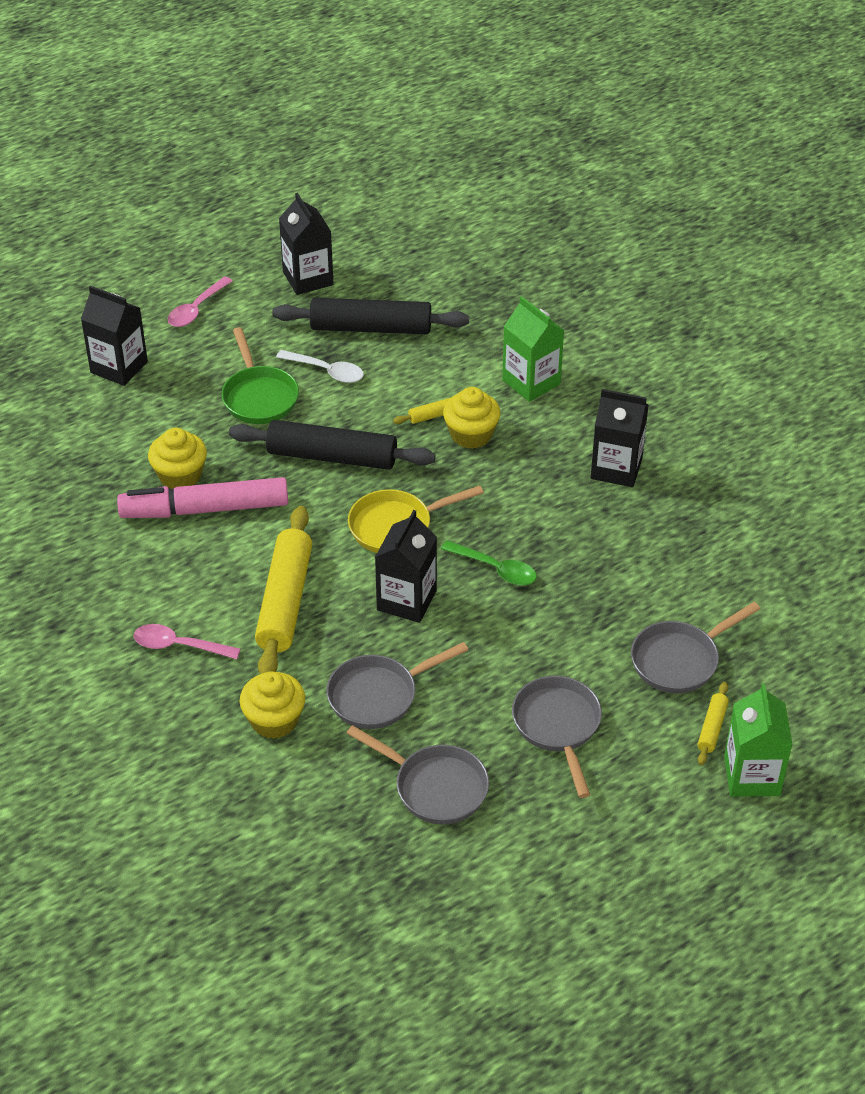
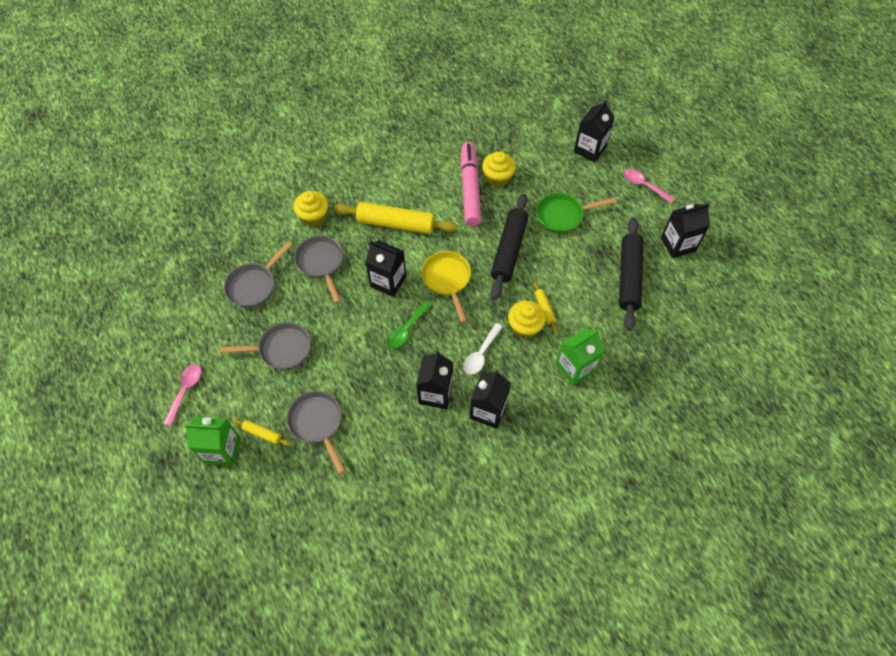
camera: 95 degrees right, 15 degrees up
(179, 646) = (371, 177): pink spoon -> pink spoon (185, 391)
(326, 371) = (586, 251): white spoon -> white spoon (481, 354)
(600, 526) = (435, 393): none -> black carton

